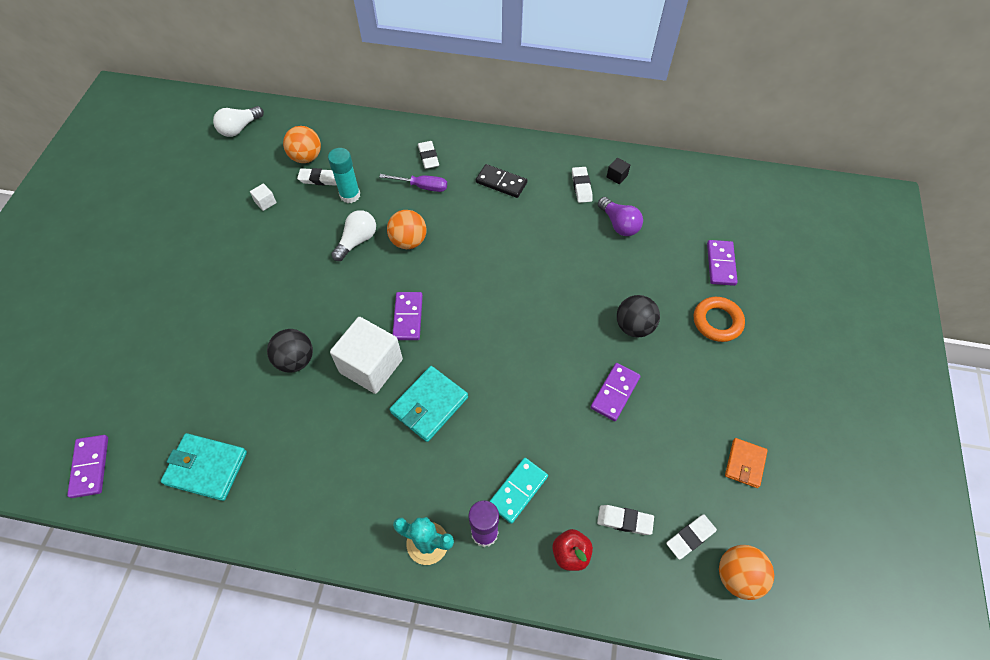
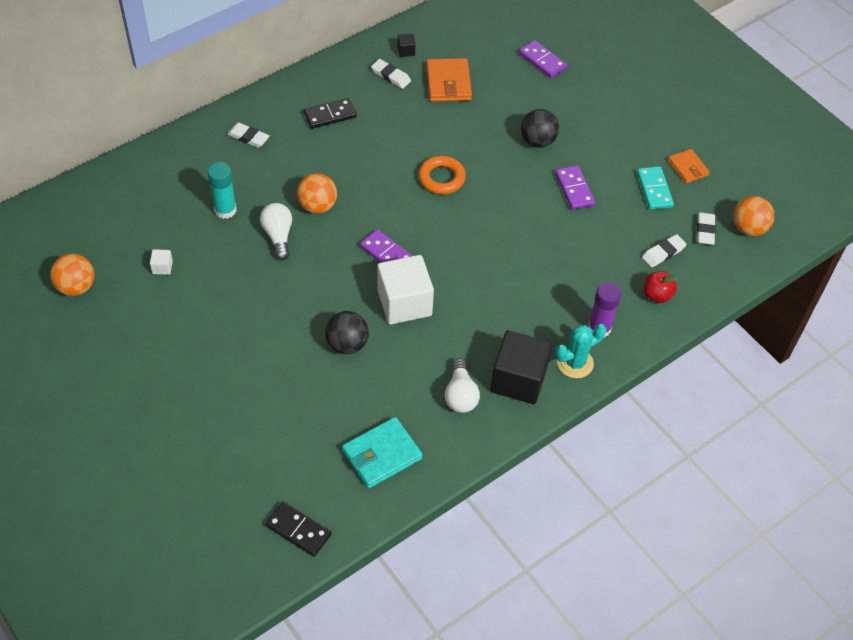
camera: 50 degrees left, 5 degrees down
(90, 467) = (298, 530): purple domino -> black domino
(239, 128) = (50, 233): white light bulb -> white light bulb (460, 395)
(306, 157) = (146, 210): orange ball -> orange ball (76, 287)
(320, 179) = (183, 217): white eraser -> none
(368, 511) = (518, 380): none -> black cube
(422, 186) = (274, 162): purple screwdriver -> none
(429, 405) = (474, 292): turquoise wallet -> none
(518, 491) = (589, 290): turquoise domino -> turquoise domino (654, 189)
(619, 224) = (448, 83): purple light bulb -> orange wallet
(717, 321) = (581, 99): orange ring -> orange ring (441, 178)

